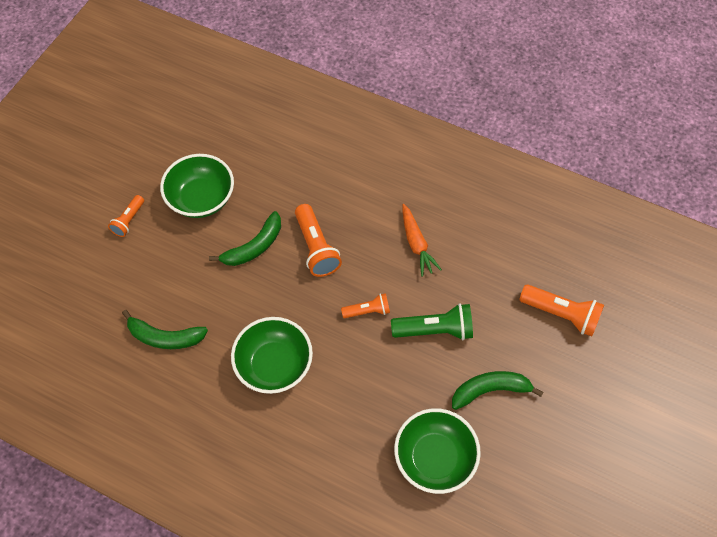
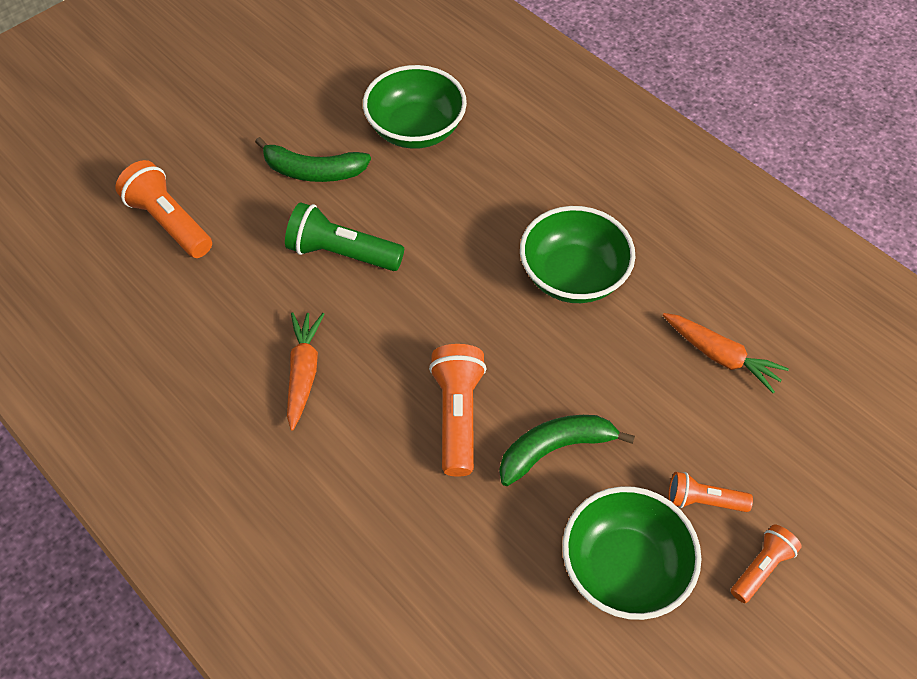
camera: 160 degrees left, 5 degrees down
(165, 337) = (720, 356): green banana -> orange carrot
(367, 311) = (420, 303): orange flashlight -> orange flashlight (703, 500)

